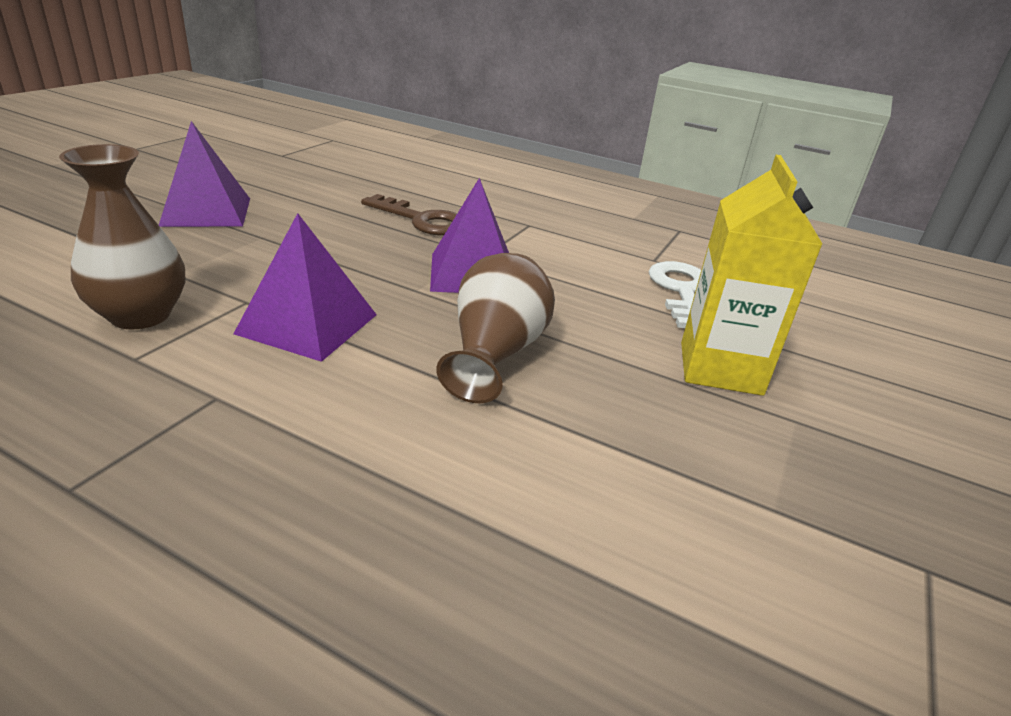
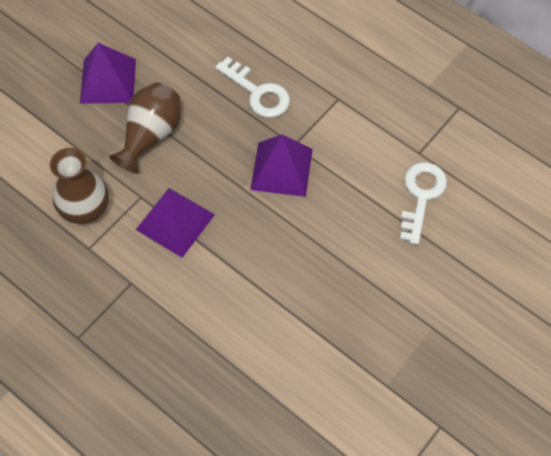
camera: 15 degrees right, 30 degrees up
(422, 220) = (258, 93): brown key -> white key
(495, 354) = (278, 257): brown vase -> brown vase (151, 135)
(720, 368) = (409, 280): yellow carton -> none

